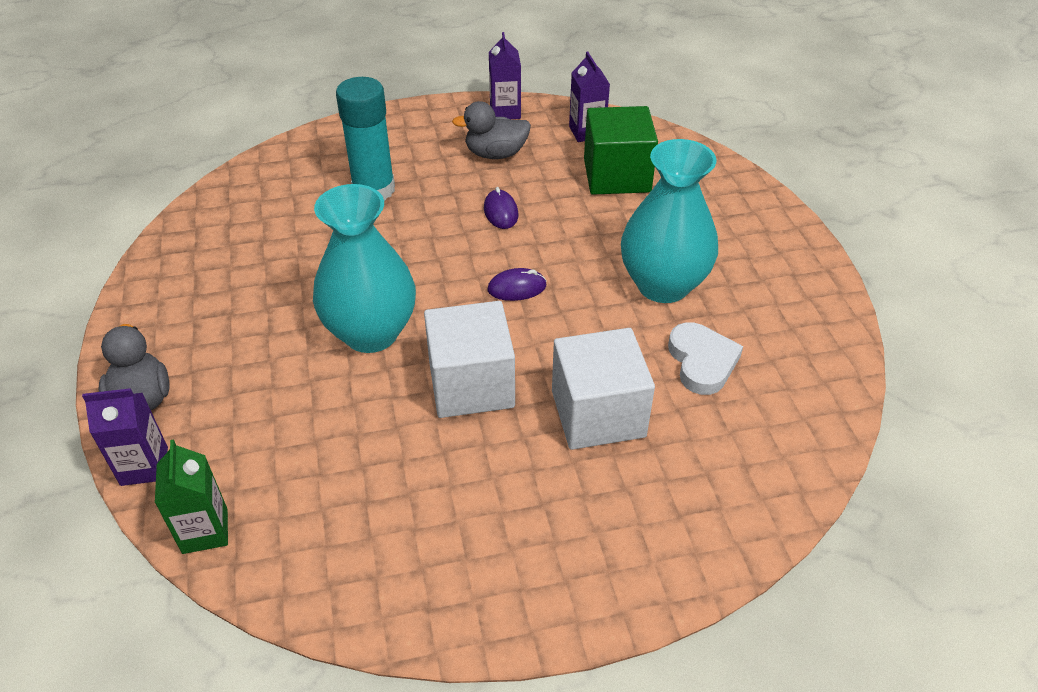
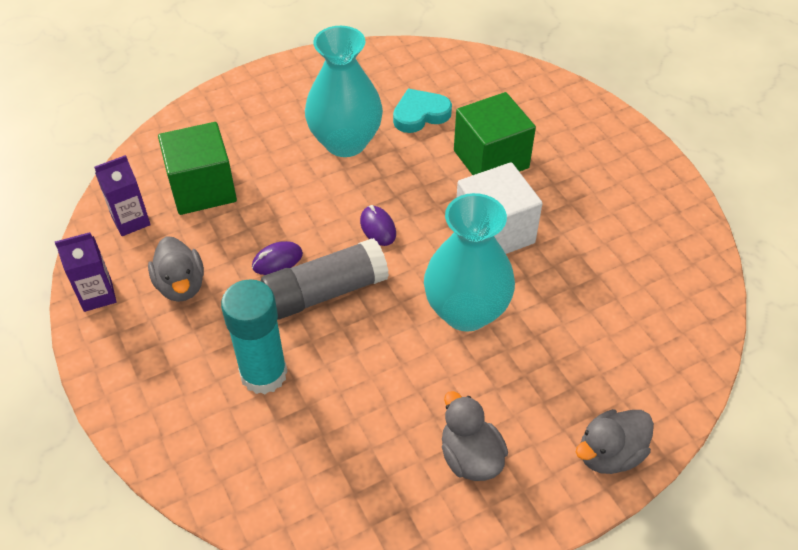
camera: 105 degrees left, 5 degrees up
(144, 466) = (669, 416): purple carton -> none
(205, 531) = (697, 348): green carton -> none
(210, 298) = (470, 457): none -> grey duck
(446, 237) = (325, 292): none -> grey glue stick
(598, 413) = (491, 159): white cube -> green cube
(702, 362) = (420, 114): white heart -> turquoise heart

